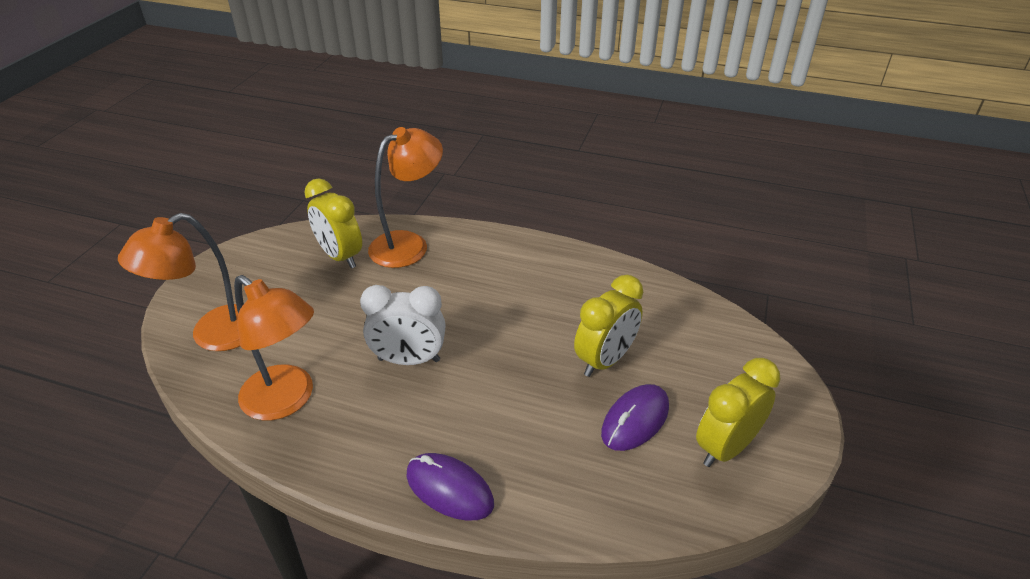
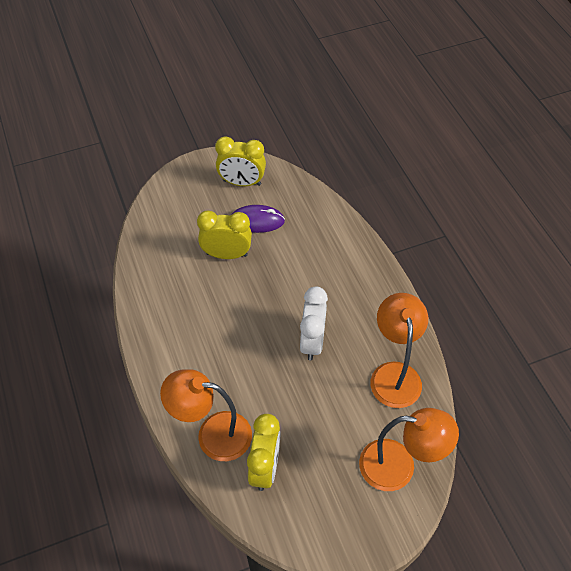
camera: 130 degrees left, 15 degrees up
(409, 360) = (312, 342): white clock -> white clock turned 45 degrees clockwise
(449, 489) = (365, 263): purple mouse -> none

